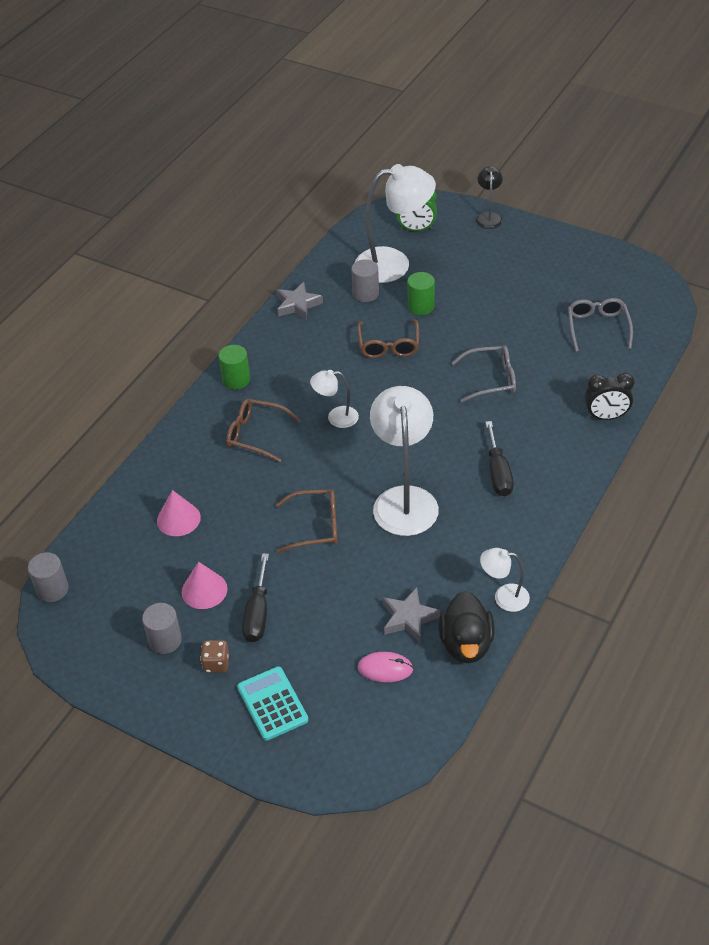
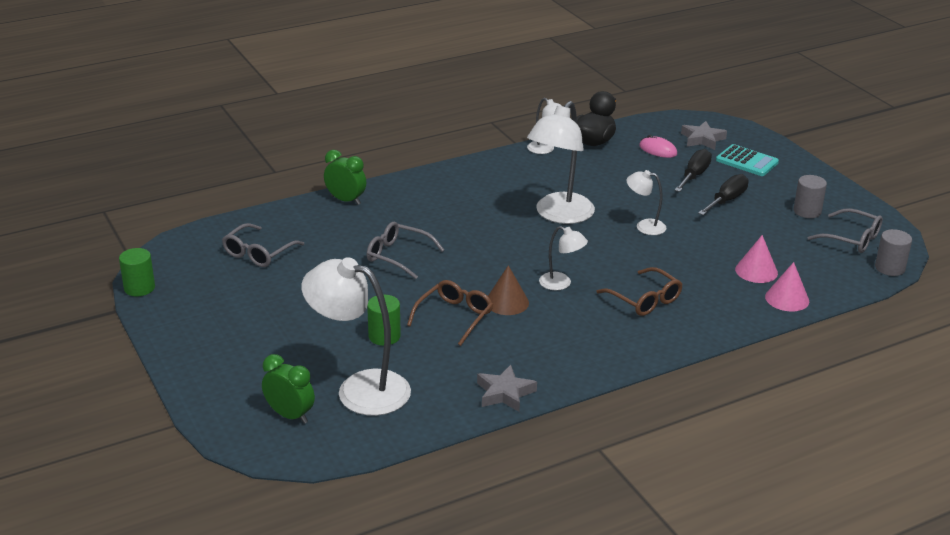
camera: 150 degrees left, 15 degrees down
(103, 617) = (851, 239): none -> grey glasses
(204, 590) = (760, 225): pink cone -> pink cone (787, 298)
(216, 663) = (774, 189): brown dice -> none
(236, 380) = (629, 350): green cylinder -> green cylinder (139, 288)
(272, 704) = (747, 161): turquoise calculator -> turquoise calculator turned 60 degrees counterclockwise
(315, 526) = (644, 226): brown glasses -> white lamp
(362, 378) = (507, 302): none -> brown cone
(365, 293) = (423, 372): grey cylinder -> none
(408, 618) = (620, 163): grey star -> grey star (702, 139)
(489, 217) = (199, 391): black lamp -> none
(498, 473) = (470, 202): black screwdriver -> black screwdriver (694, 175)
(606, 417) = (346, 200): black clock -> green clock

